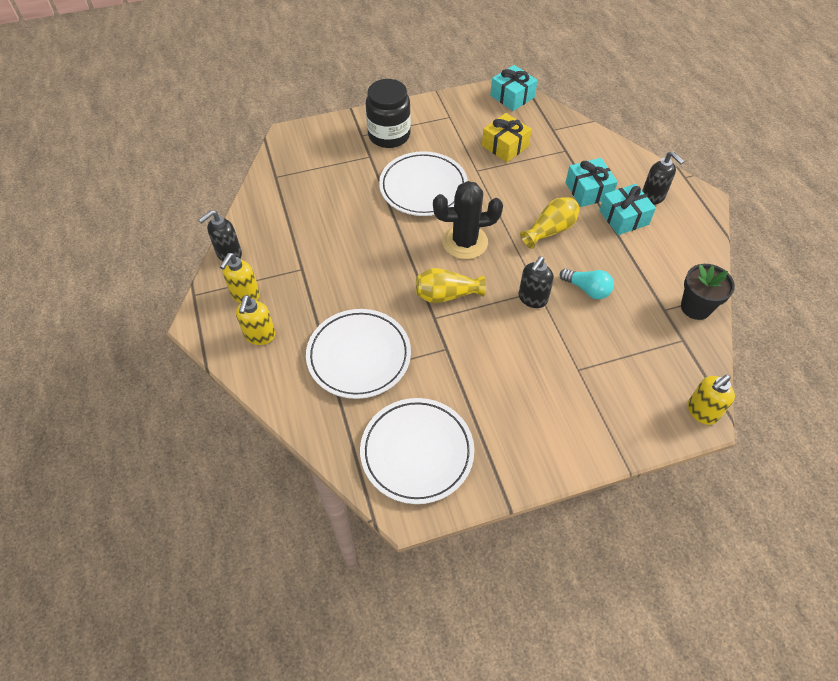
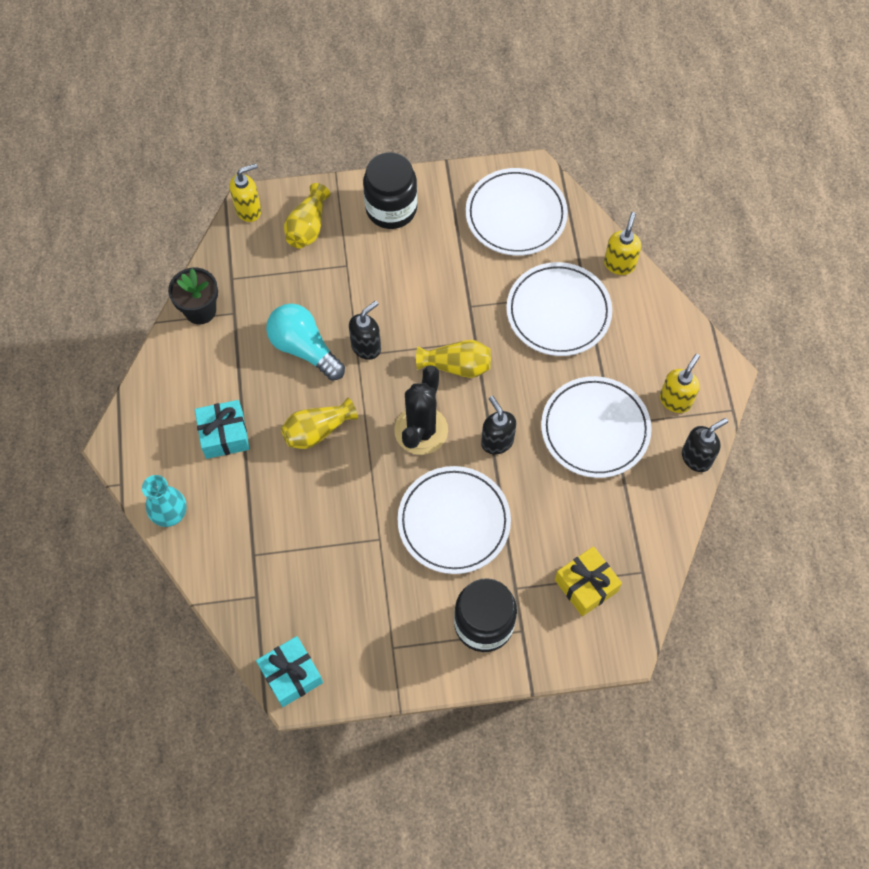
camera: 170 degrees left, 10 degrees up
(260, 336) = (658, 349): yellow soap dispenser -> yellow soap dispenser (619, 264)
(316, 263) = (595, 429): none -> white plate
(465, 242) = (421, 430): black cactus -> black cactus turned 75 degrees counterclockwise
(505, 146) = (330, 576): yellow gift -> yellow gift (586, 585)
(553, 437) = (391, 209): none -> black jar
(587, 289) = (304, 348): turquoise light bulb -> turquoise light bulb, size x1.56
(588, 190) = (250, 482): turquoise gift -> none
(633, 403) = (308, 227): none -> yellow vase
(638, 165) = (170, 513): none -> turquoise vase
(653, 197) = (176, 459): black soap dispenser -> black soap dispenser (497, 441)

